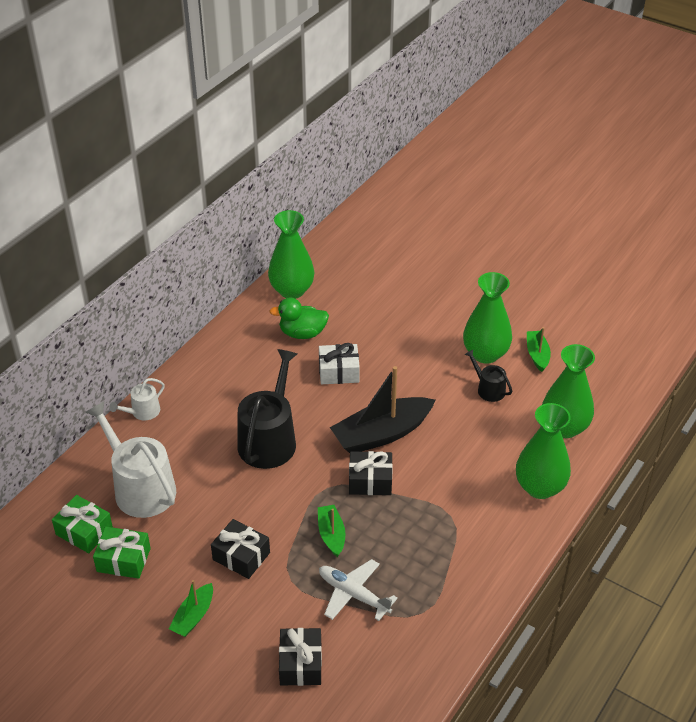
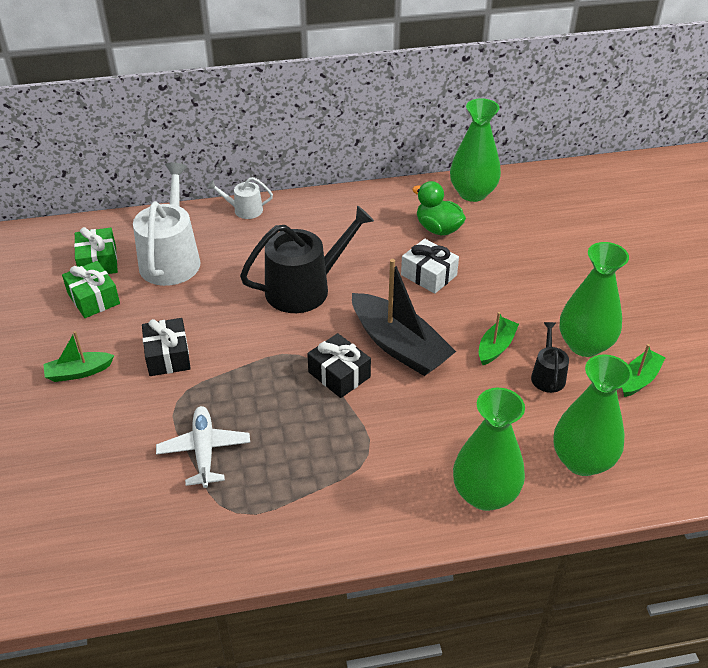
camera: 45 degrees right, 0 degrees up
(300, 664) = (94, 469): black gift -> none
(331, 535) = (252, 392): green boat -> green boat (496, 347)
(382, 434) = (399, 345): black boat -> black boat turned 150 degrees counterclockwise

